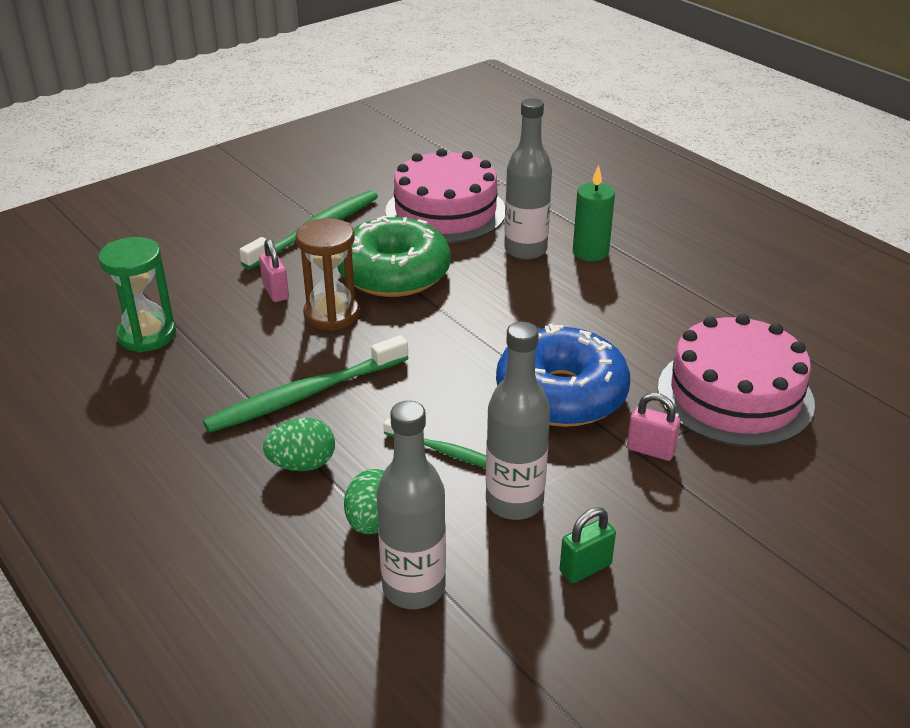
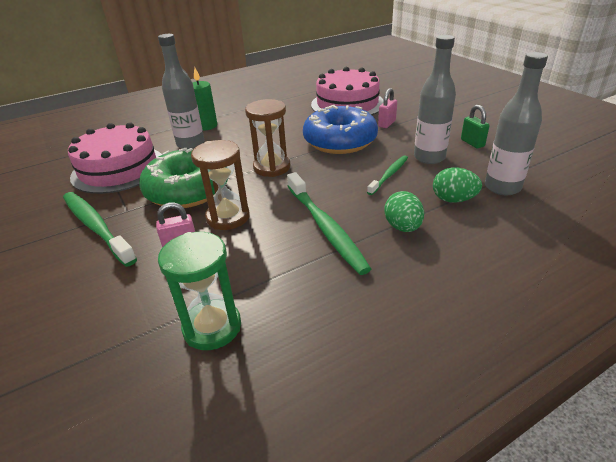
camera: 80 degrees left, 0 degrees up
(461, 333) = (272, 167): none -> brown hourglass

